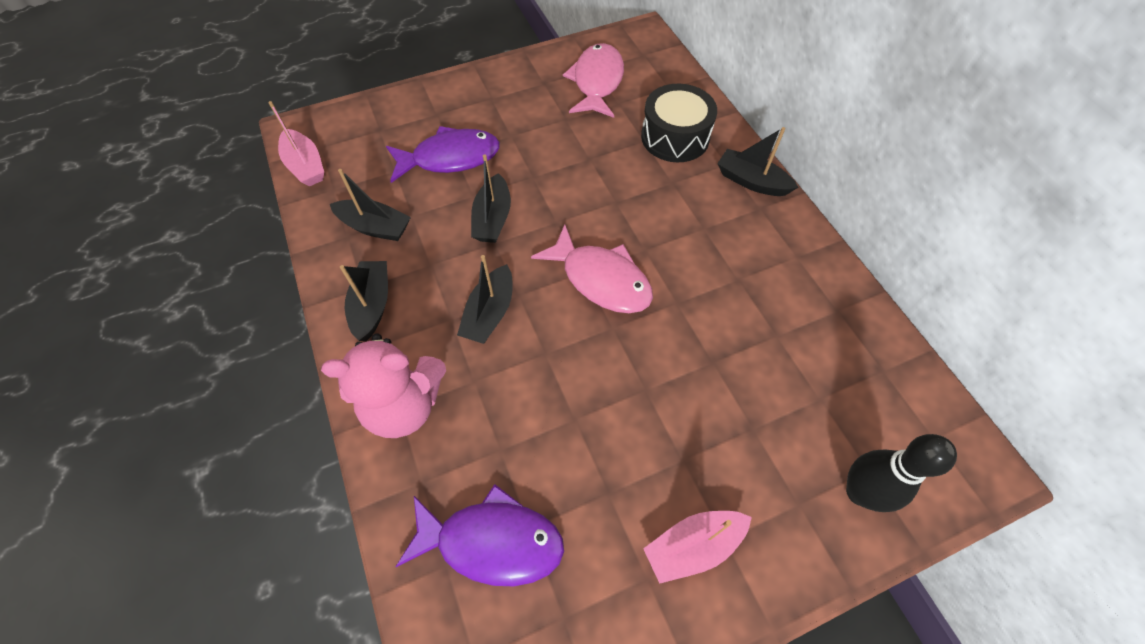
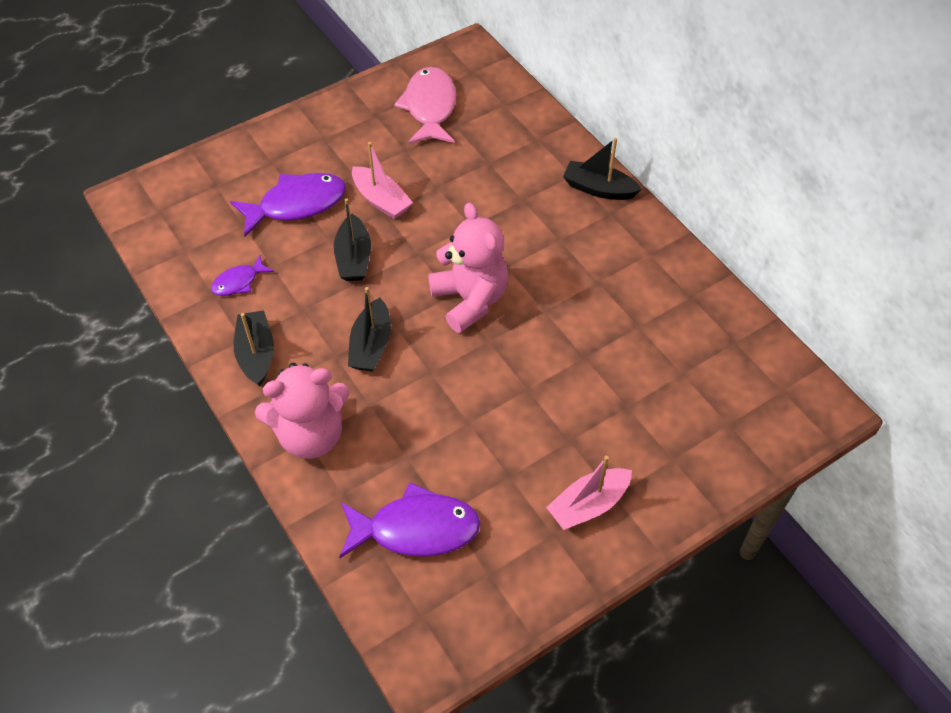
camera: 10 degrees left, 5 degrees down
(305, 166) = (149, 232): pink boat -> pink boat (381, 200)
(375, 227) = (239, 282): black boat -> purple fish
(601, 279) = (470, 300): pink fish -> pink teddy bear
(675, 137) = (518, 154): black drum -> none
(859, 492) = (722, 442): black bowling pin -> none

